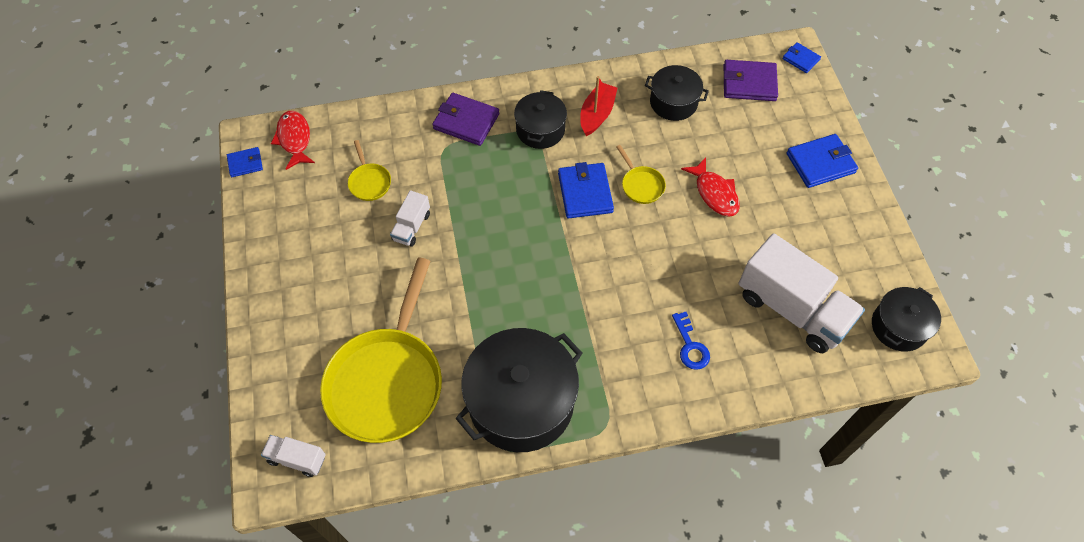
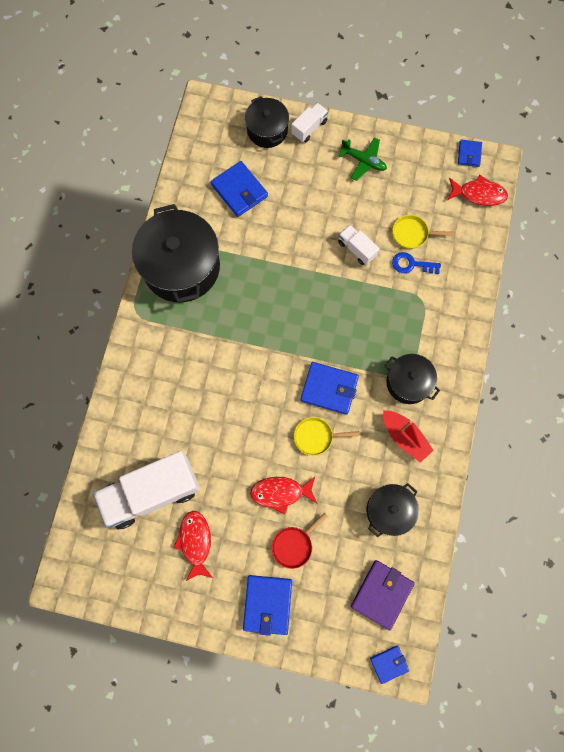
camera: 115 degrees right, 15 degrees up
(292, 262) = (363, 161): none -> green plane
(297, 459) = (214, 123): white truck -> white truck (309, 128)
(387, 381) = (239, 190): yellow pan -> blue wallet
(466, 121) = (442, 327): purple wallet -> none
(690, 346) = (162, 399): blue key -> blue key (412, 264)
(754, 163) = (294, 545): none -> red pan
(810, 246) = (195, 542): none -> red fish
(898, 327) = (95, 566): black pot -> black pot (267, 130)

